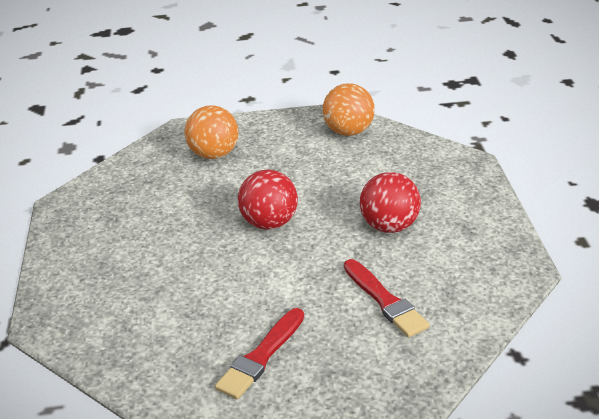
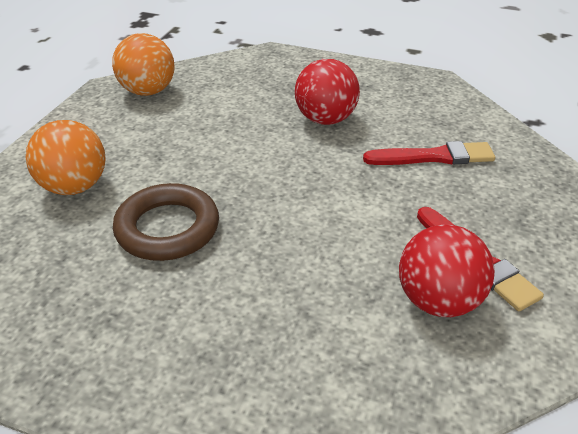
camera: 65 degrees left, 5 degrees up
(199, 206) = (167, 228): none -> brown ring
(269, 223) = (253, 187): red ball -> red ball (438, 301)

